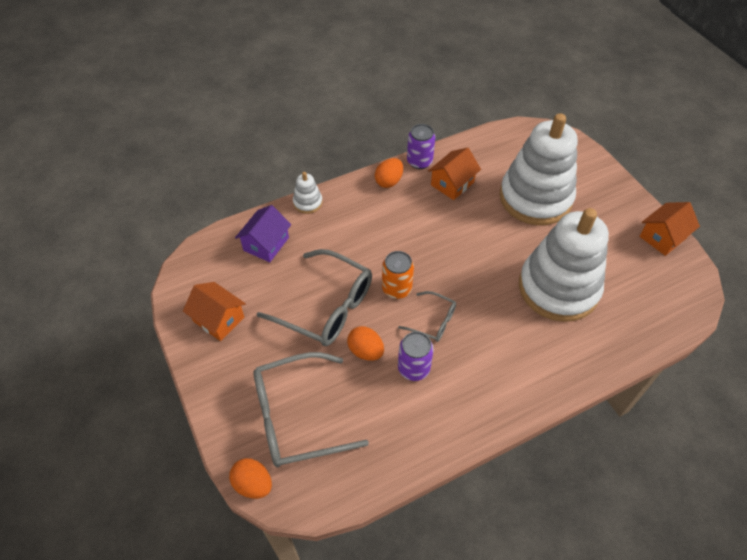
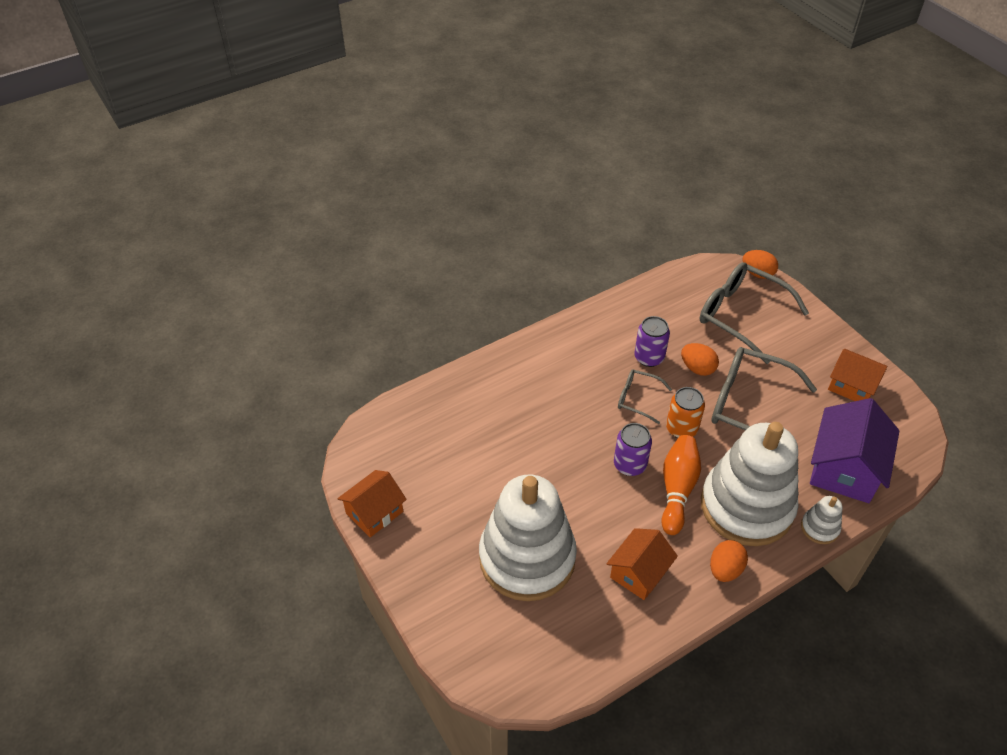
camera: 175 degrees right, 5 degrees down
(266, 244) = (844, 468): purple house -> purple house, size x1.56
(297, 417) = (741, 316): grey glasses -> grey glasses turned 120 degrees counterclockwise
(412, 237) = (677, 489): none -> orange bowling pin
(419, 161) = (690, 608): purple can -> purple can (630, 465)
(558, 288) = (507, 441): white stacking toy -> white stacking toy (746, 506)

